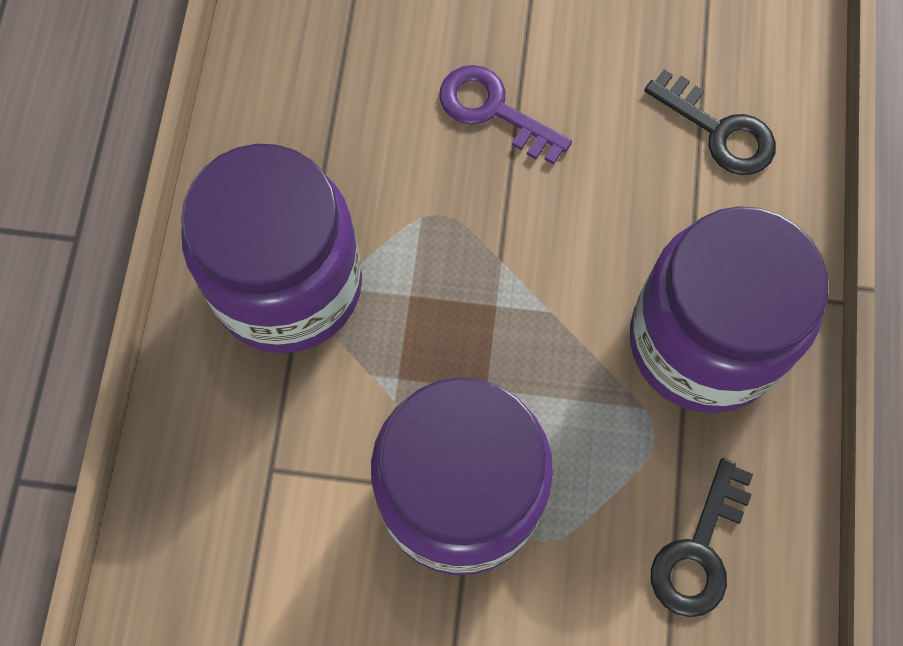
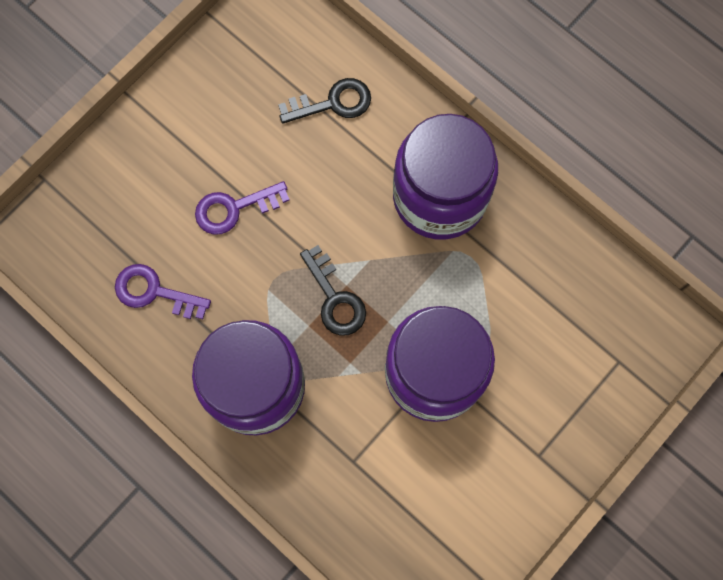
camera: 55 degrees left, 5 degrees up
(323, 94) = (154, 292): none -> purple key
(699, 550) = (541, 276): black key -> black key (335, 298)

